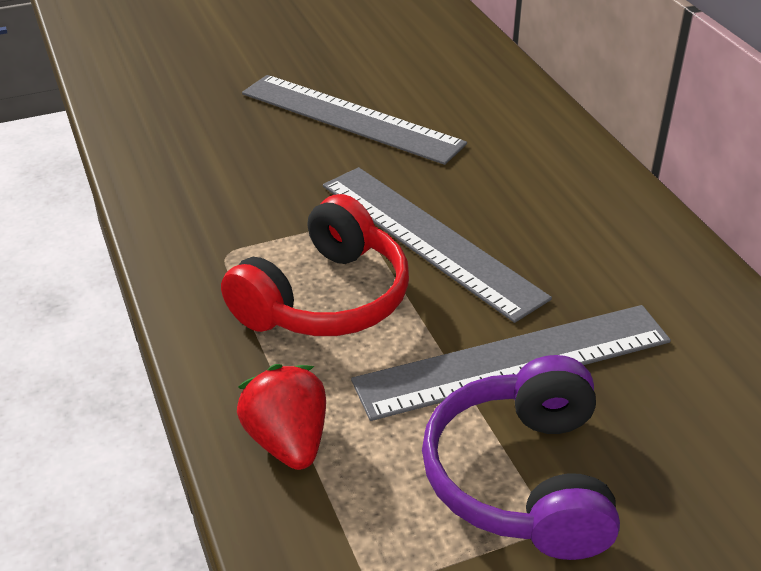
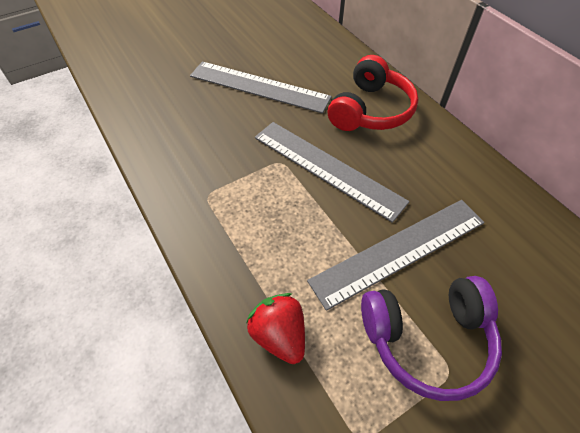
camera: 10 degrees left, 15 degrees up
(325, 298) = (276, 221): red headphones -> red headphones (371, 110)
(521, 479) = (427, 339): purple headphones -> purple headphones turned 90 degrees counterclockwise

